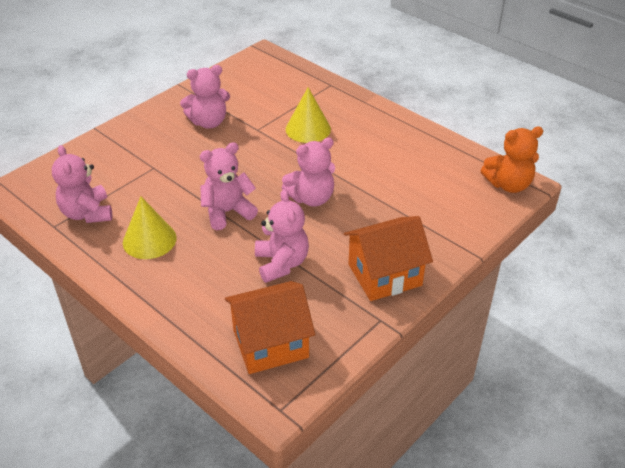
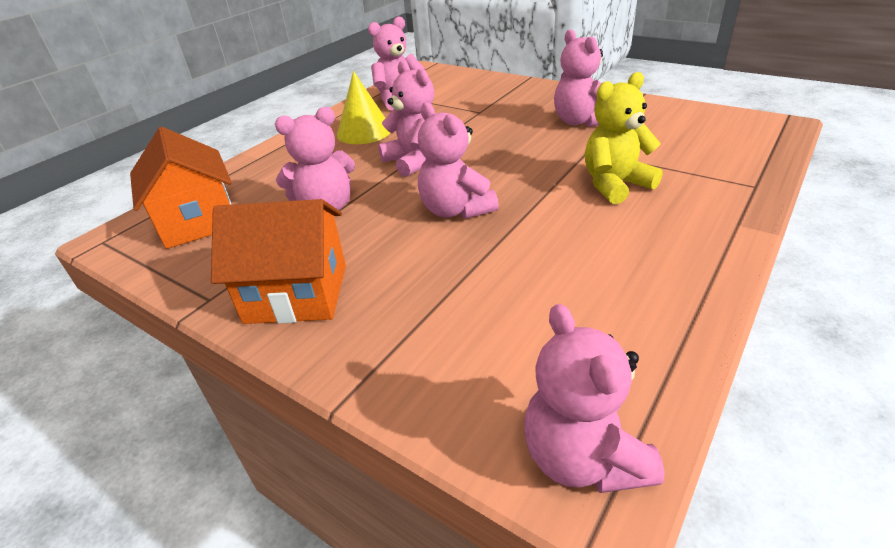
camera: 85 degrees right, 5 degrees down
(308, 129) = (615, 184): yellow cone -> yellow teddy bear
(384, 275) = (297, 293): orange house -> orange house turned 60 degrees counterclockwise
(508, 184) = (583, 458): orange teddy bear -> pink teddy bear

